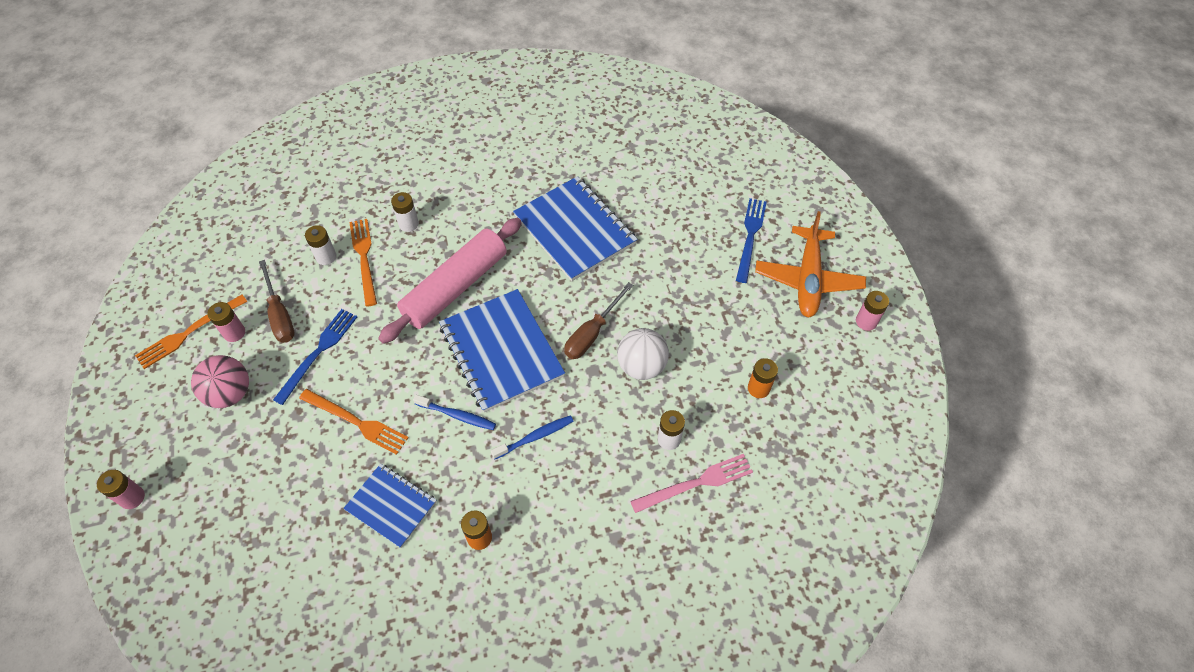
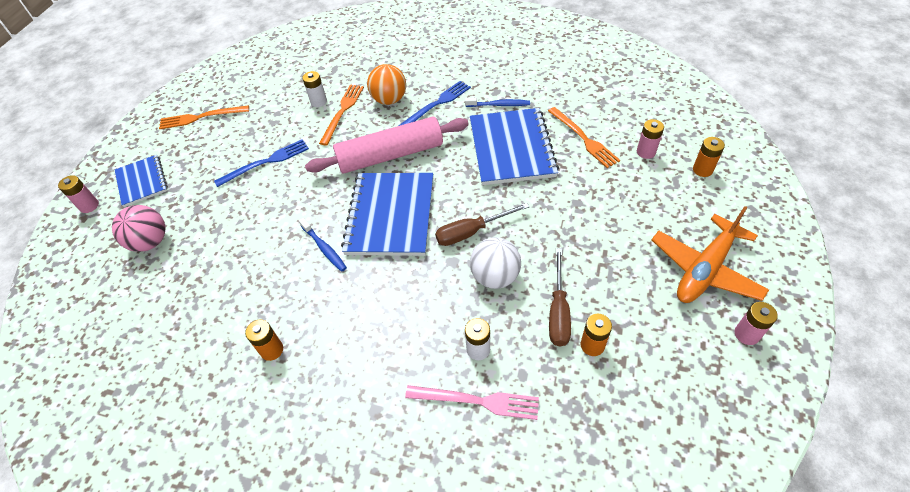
camera: 35 degrees right, 5 degrees down
(230, 393) = (193, 165): pink ball -> pink ball (150, 242)
(234, 333) = (226, 128): pink battery -> pink battery (646, 152)
(280, 314) = (261, 128): brown screwdriver -> brown screwdriver (558, 311)
(356, 422) = (254, 220): orange fork -> orange fork (583, 138)
(391, 506) = (230, 292): blue notebook -> blue notebook (142, 181)
(408, 224) = (389, 100): white battery -> orange ball
(535, 437) = (369, 292): blue toothbrush -> blue toothbrush (499, 105)
(750, 236) = (668, 210): blue fork -> blue fork (437, 104)
(757, 185) = (702, 170): none -> orange battery

